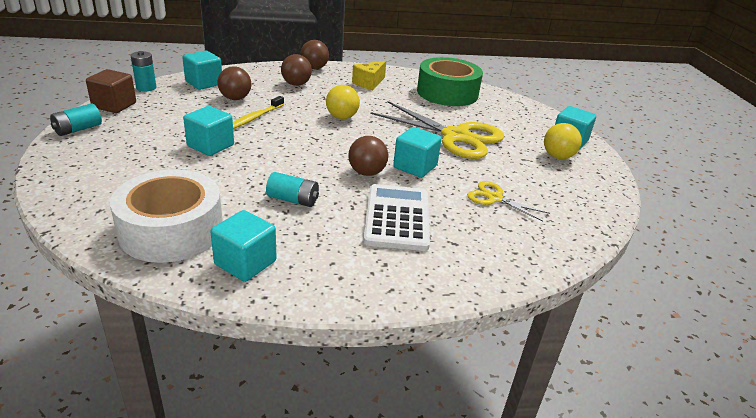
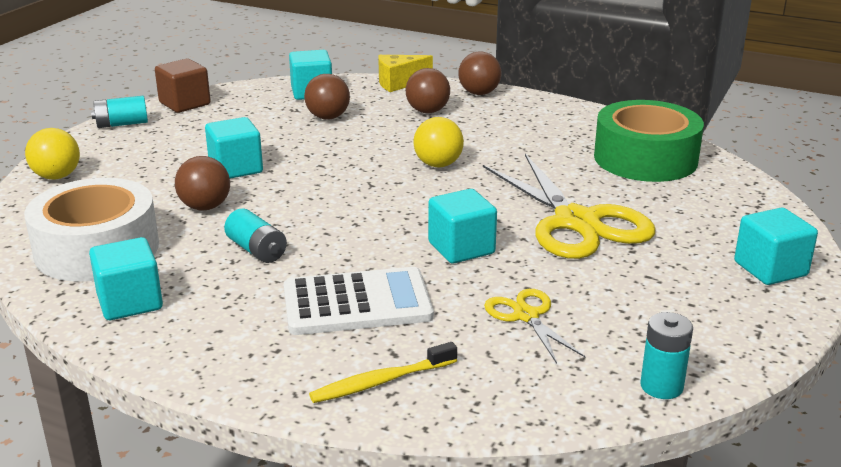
camera: 35 degrees right, 5 degrees down
(146, 87) = (240, 88): turquoise battery -> turquoise battery (661, 386)
(256, 117) = (326, 145): yellow toothbrush -> yellow toothbrush (381, 381)
(367, 173) = (385, 240): brown ball -> brown ball (205, 207)
(369, 83) = (535, 125): yellow cheese -> yellow cheese (399, 83)
(397, 218) = (357, 303): white calculator -> white calculator turned 45 degrees clockwise
(557, 156) = (715, 286): yellow ball -> yellow ball (57, 176)

